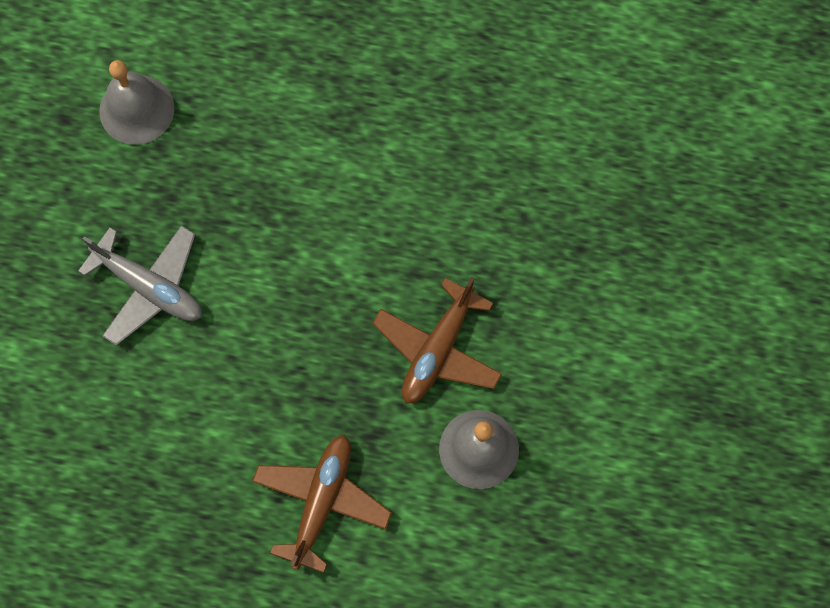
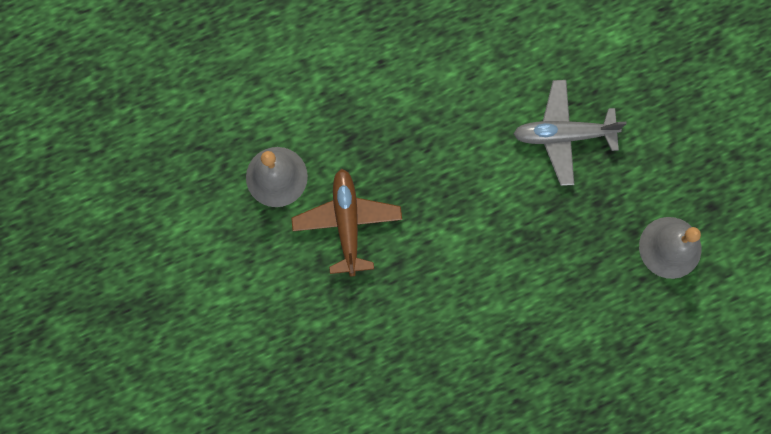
camera: 145 degrees right, 5 degrees up
(321, 501) = (352, 78): brown plane -> none

